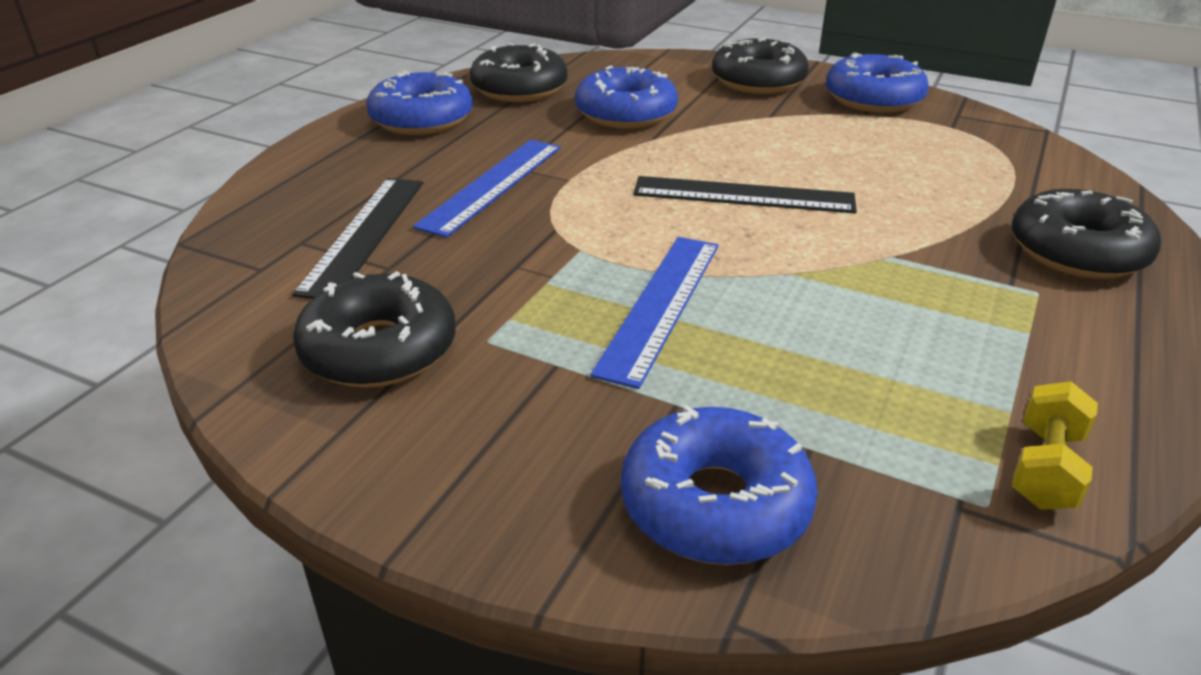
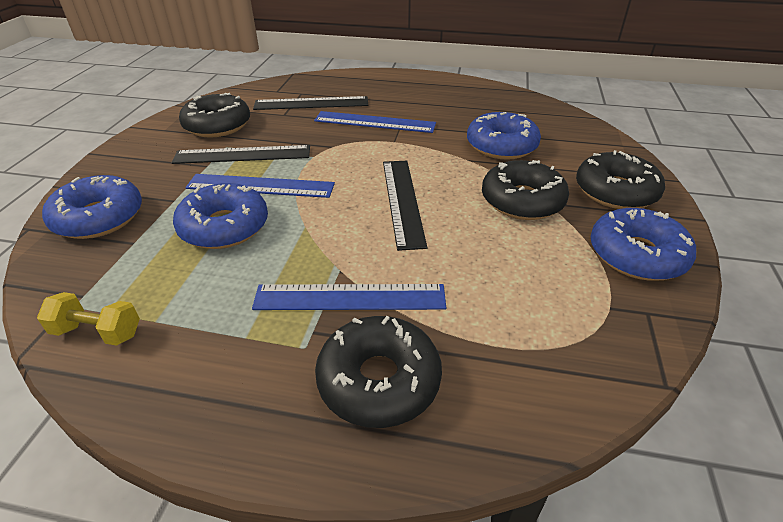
camera: 75 degrees right, 5 degrees up
(422, 119) = (443, 91): blue donut -> blue donut (224, 227)
(519, 88) = (510, 108): black donut -> black donut (522, 201)
(535, 320) = (242, 155): none -> black ruler
(948, 254) = (350, 297): none -> blue ruler

